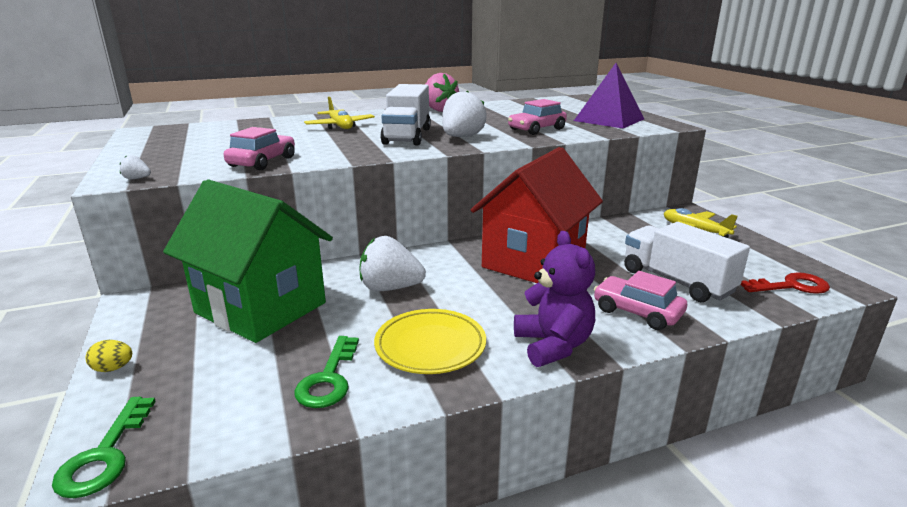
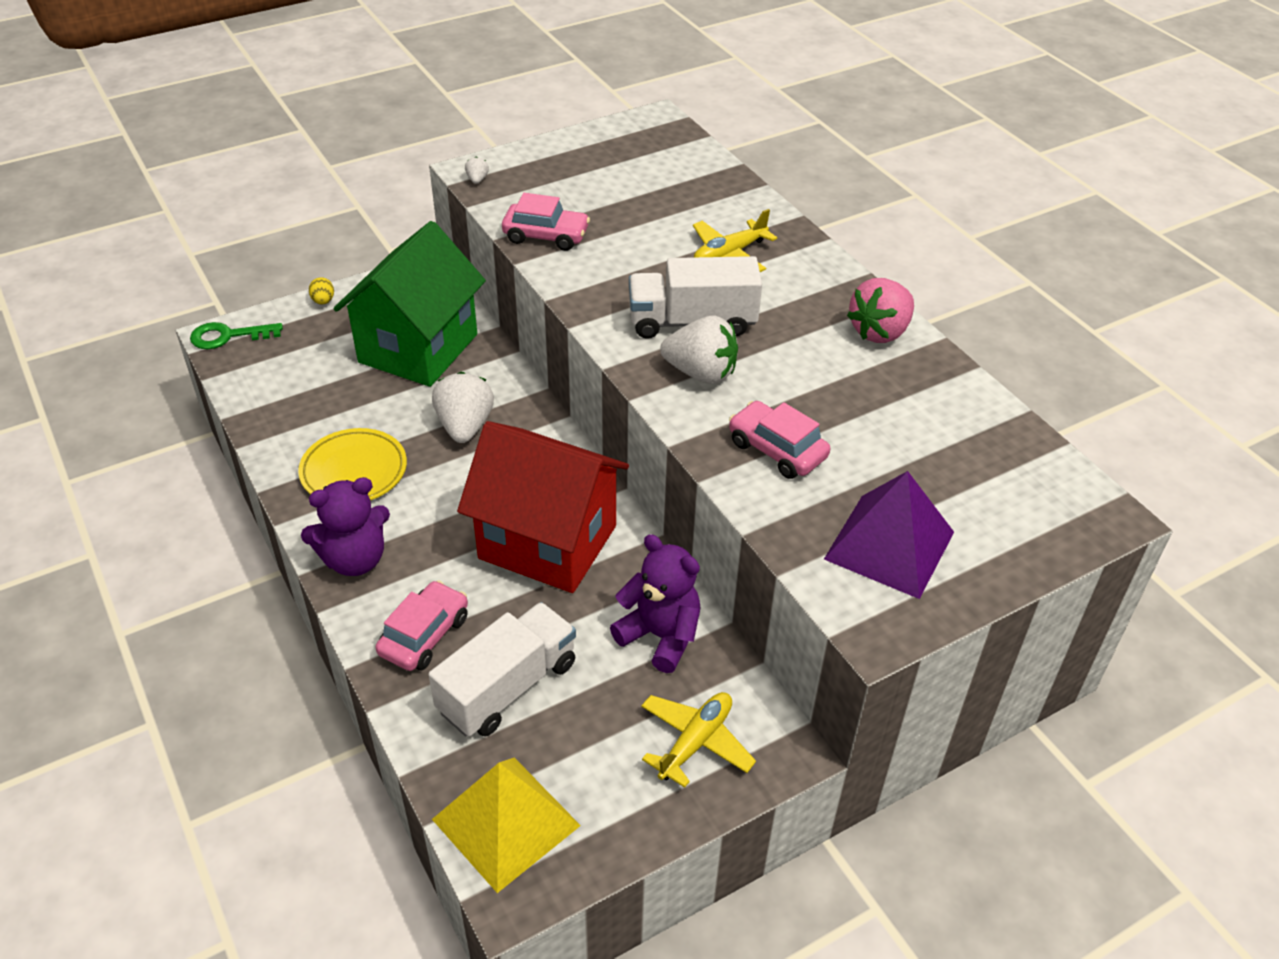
camera: 80 degrees right, 20 degrees up
(328, 378) = (306, 417): green key -> none
(616, 233) = (660, 636): none -> purple teddy bear
(791, 286) = (506, 822): red key -> yellow pyramid

